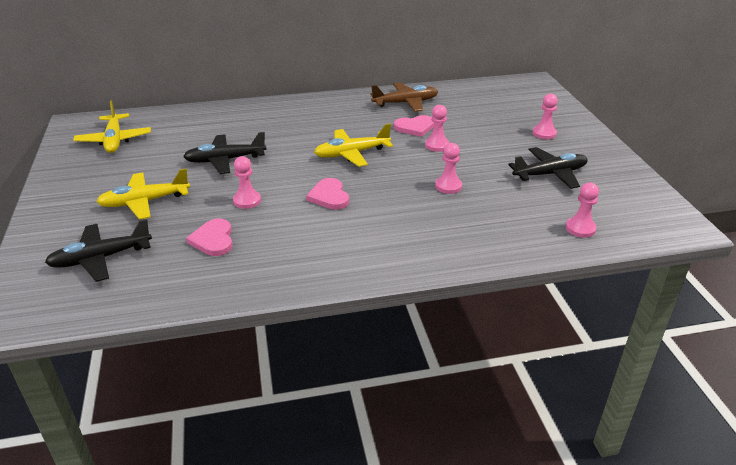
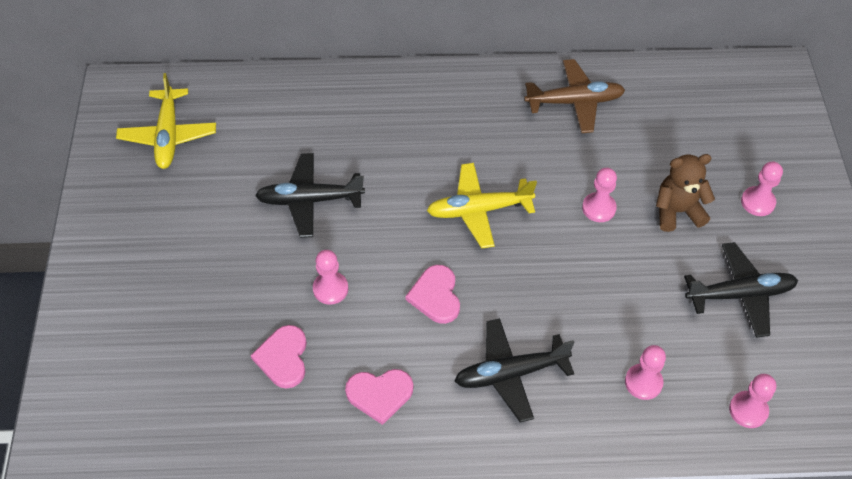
camera: 10 degrees right, 20 degrees up
(100, 258) = (150, 371): black plane -> black plane (510, 373)
(144, 202) = (203, 272): yellow plane -> none
(415, 127) = (576, 162): pink heart -> pink heart (379, 394)
(448, 186) = (595, 299): pink pawn -> pink pawn (643, 382)
(491, 142) = (677, 211): none -> brown teddy bear

